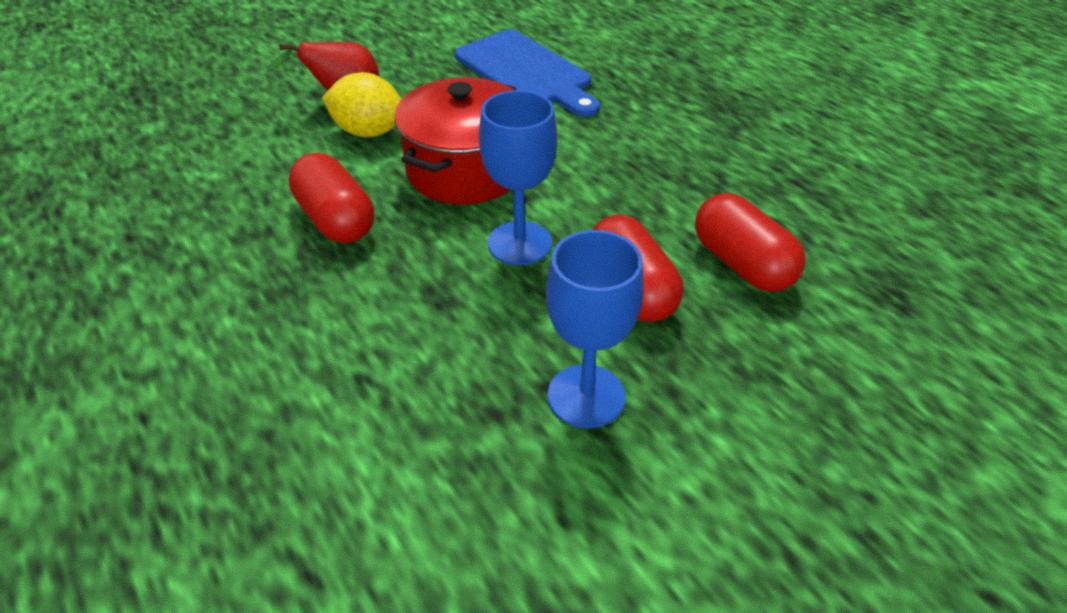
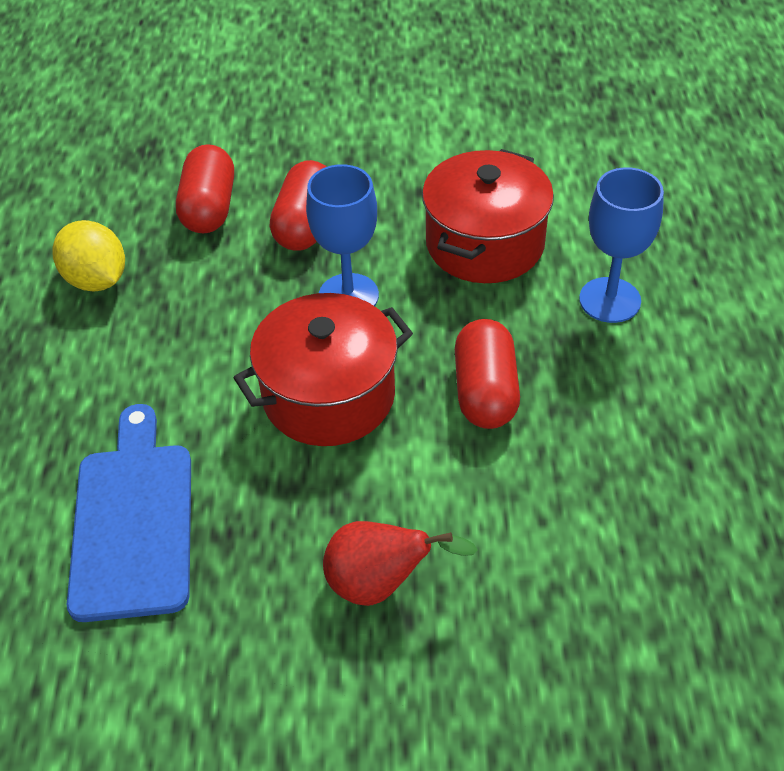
camera: 145 degrees left, 5 degrees up
(369, 132) = (386, 504): yellow lemon -> yellow lemon (96, 280)
(422, 353) = (485, 243): none -> red pot
(586, 396) = (401, 177): blue goblet -> blue goblet (610, 300)

